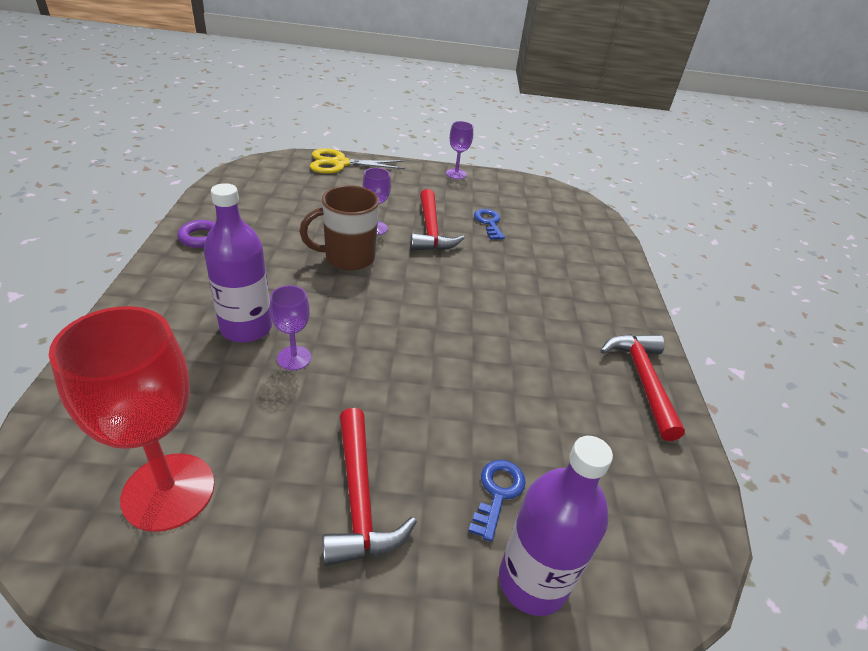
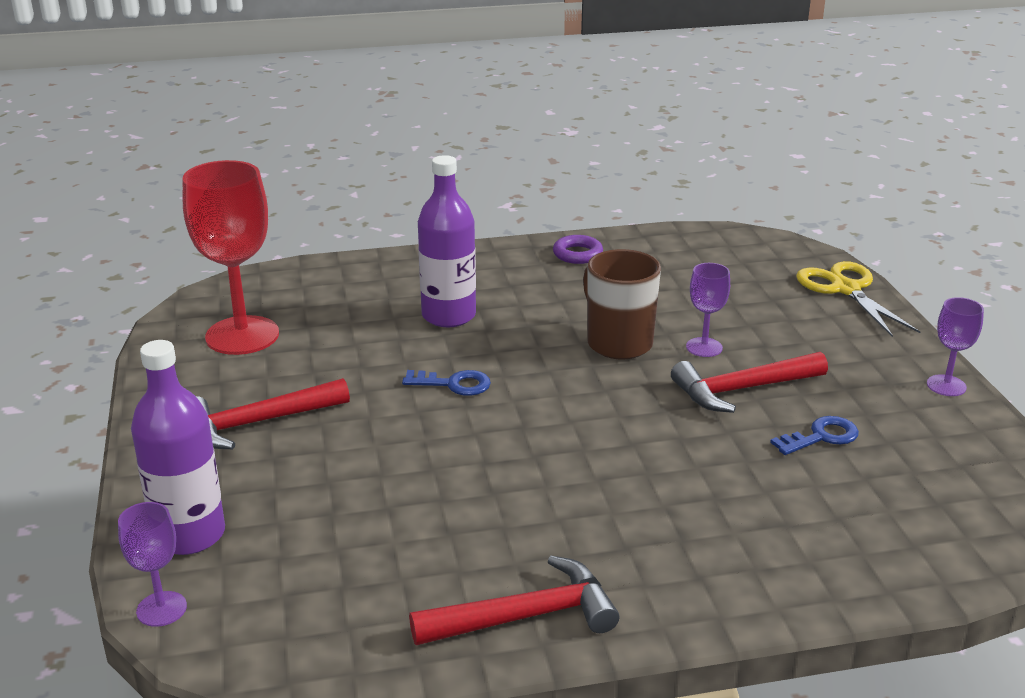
camera: 80 degrees right, 10 degrees down
(294, 358) = (420, 350): purple goblet -> purple goblet (161, 609)
(497, 493) = (286, 502): blue key -> blue key (453, 384)

